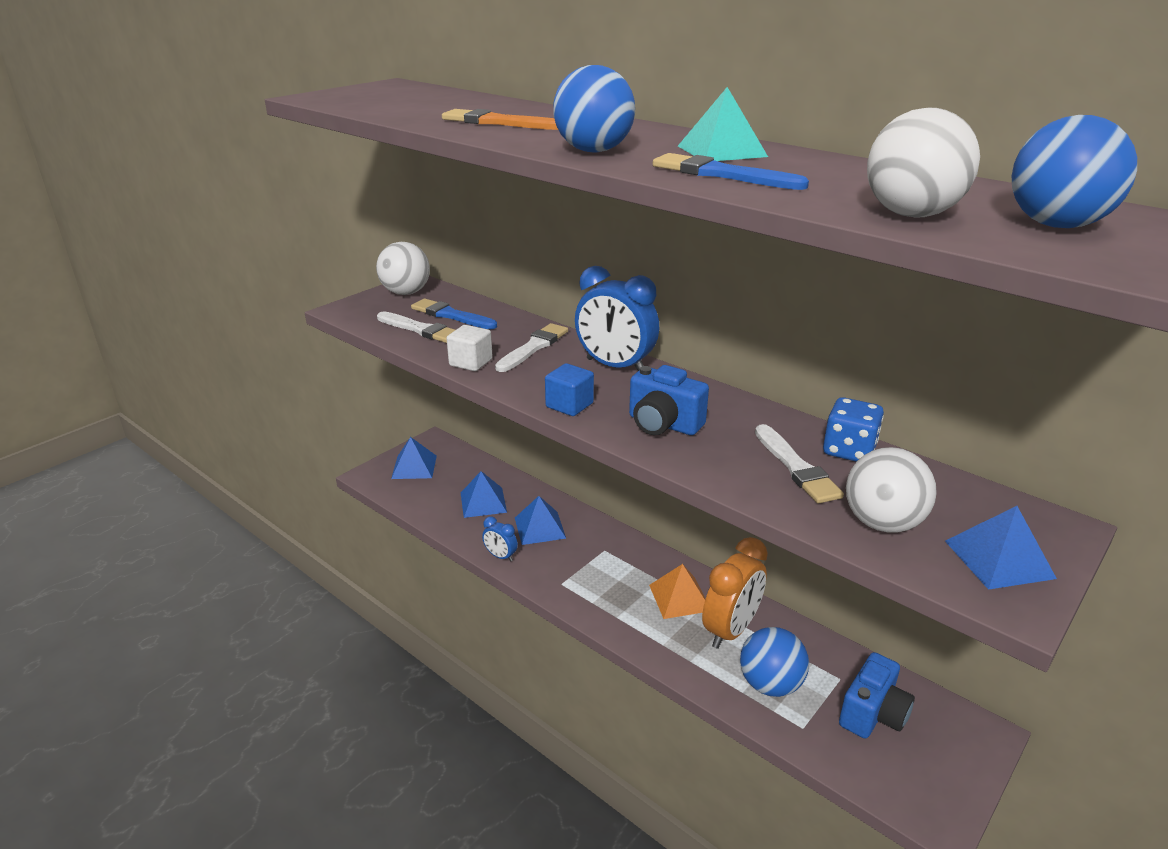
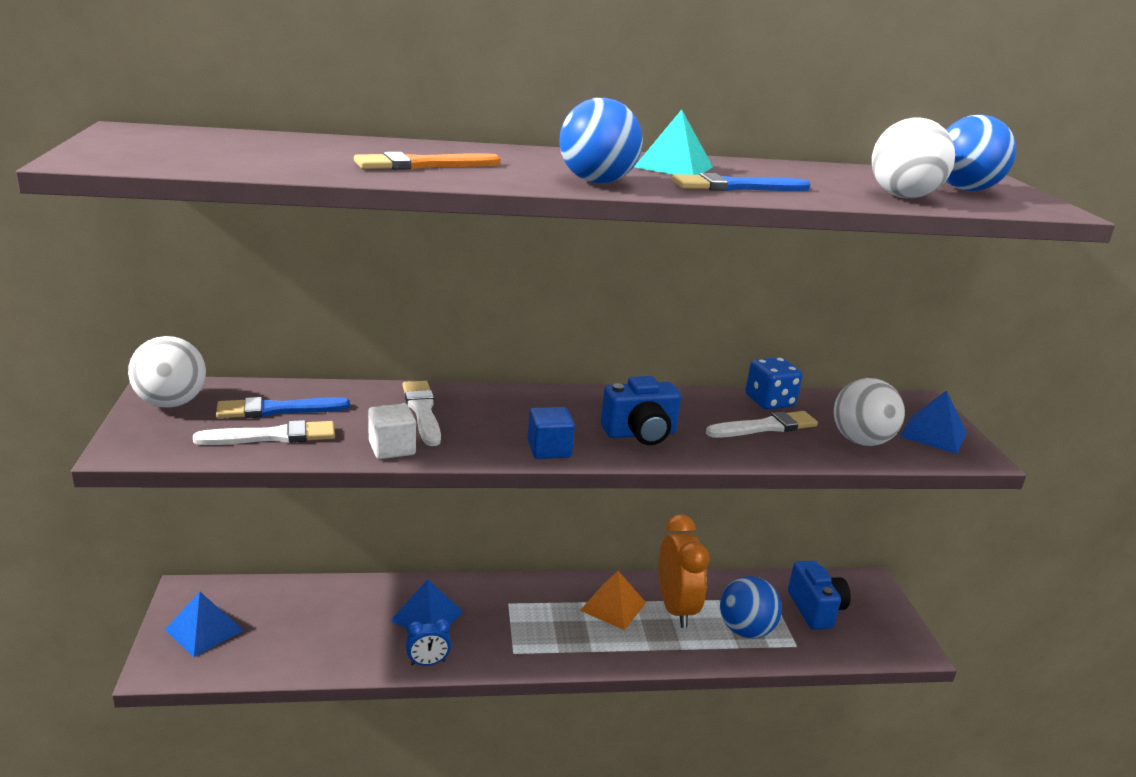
camera: 50 degrees left, 5 degrees down
(483, 502) = (337, 623): blue pyramid -> none
(615, 366) = (521, 401): blue clock -> none
(796, 467) = (765, 427): white brush -> white brush turned 45 degrees counterclockwise

